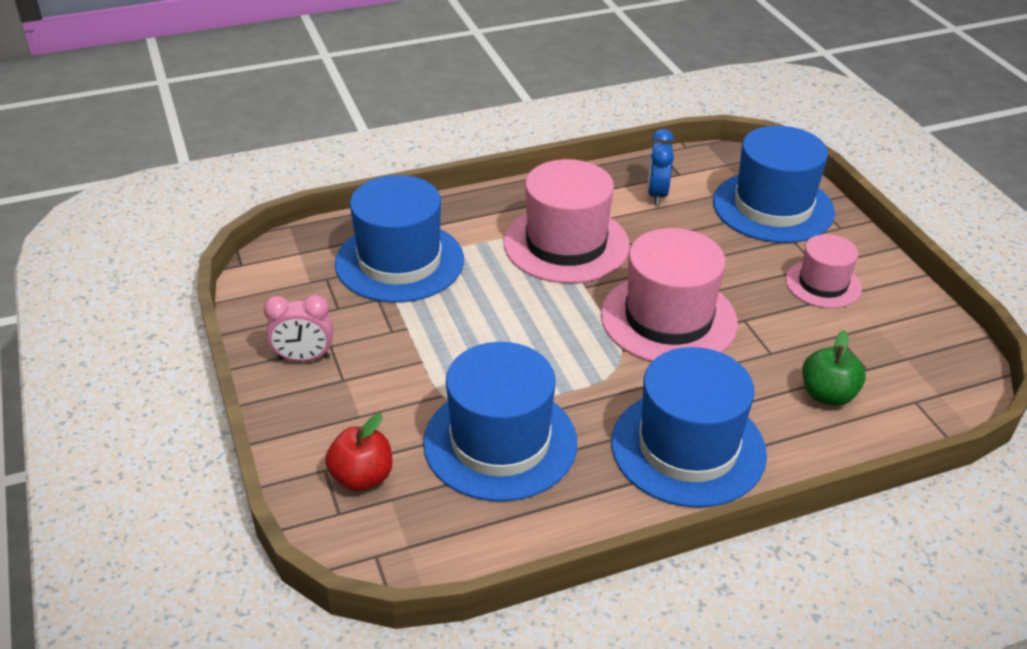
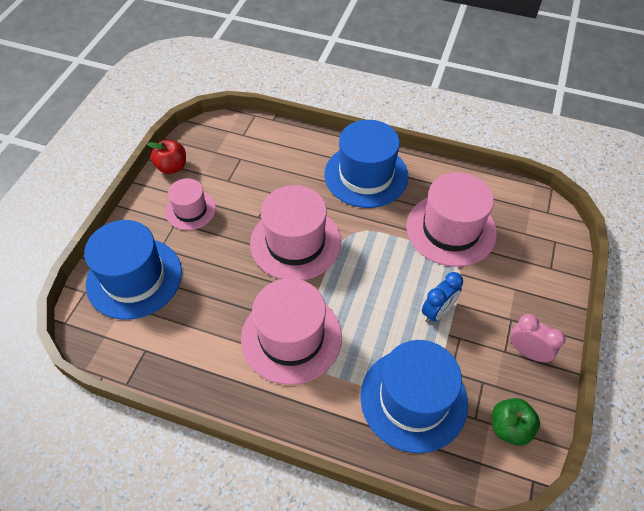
camera: 140 degrees left, 15 degrees up
(362, 477) = (533, 252): red apple -> red apple (172, 167)
(500, 442) = (451, 229): blue hat -> pink hat
(657, 194) = (184, 341): blue clock -> blue clock (437, 312)
(827, 395) = (275, 159): green apple -> green apple (509, 427)

